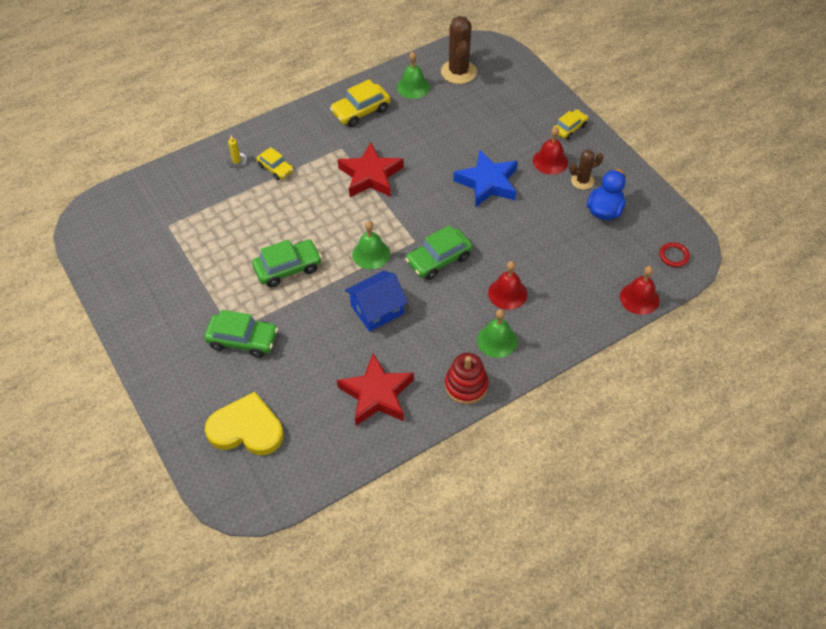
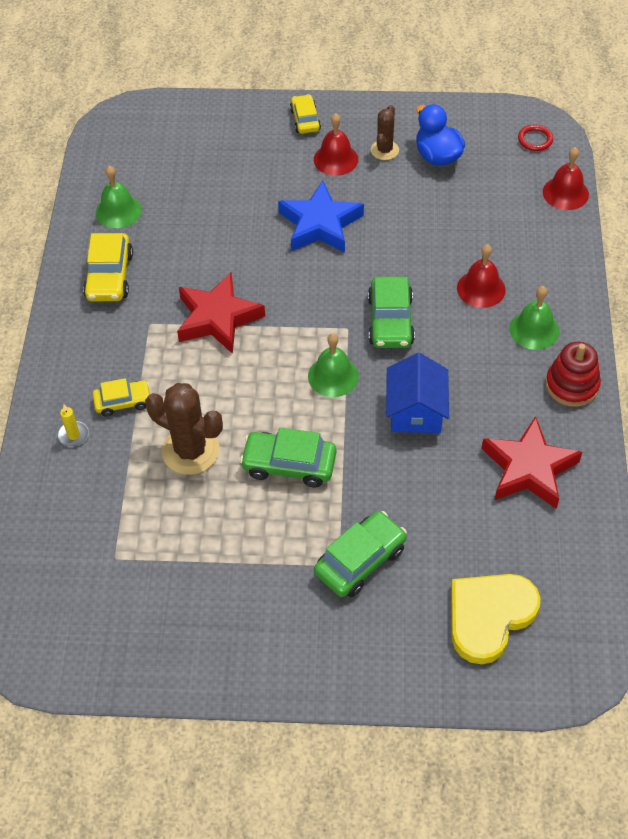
camera: 55 degrees left, 0 degrees up
(288, 268) = (289, 464): green car -> green car turned 90 degrees counterclockwise
(458, 72) = (135, 161): brown cactus -> brown cactus (190, 451)

